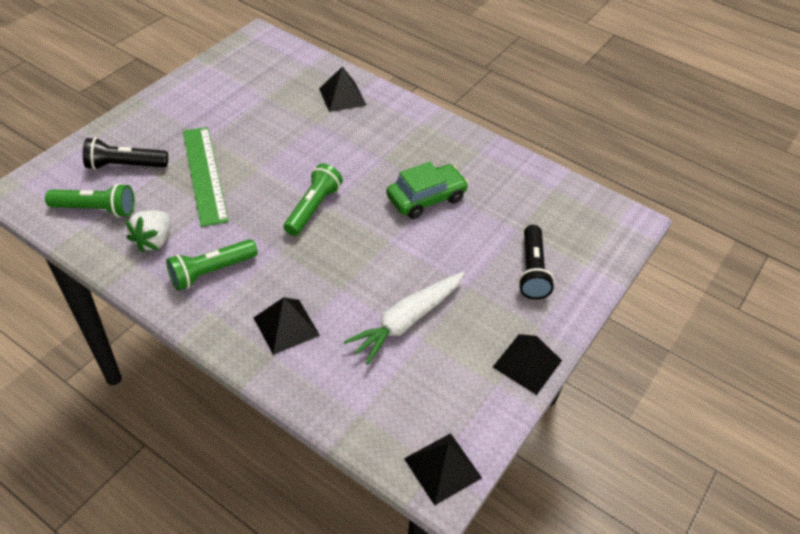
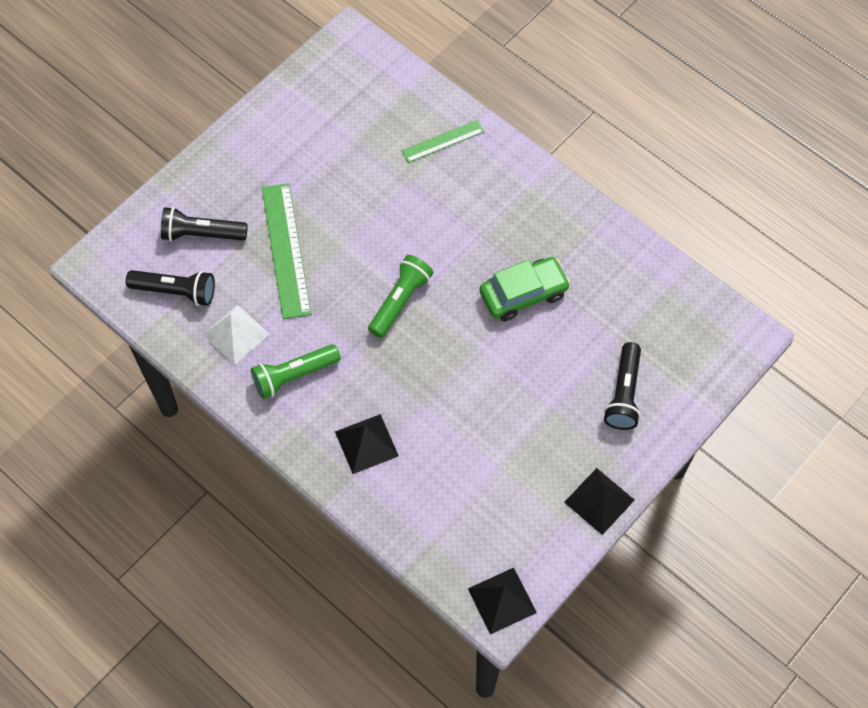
camera: 10 degrees right, 15 degrees up
(96, 209) = (175, 291): green flashlight -> black flashlight
(154, 240) = (236, 334): white strawberry -> white pyramid
(342, 96) = (443, 141): black pyramid -> green ruler
(406, 321) = (485, 445): white carrot -> none

